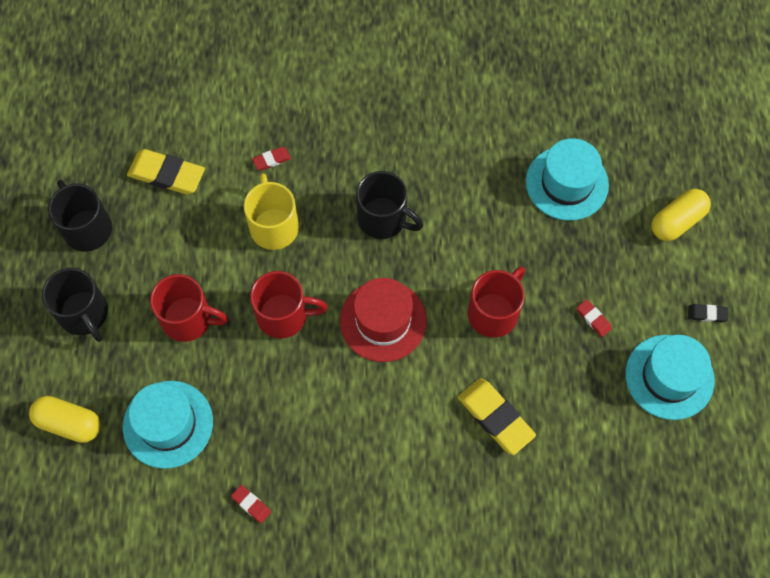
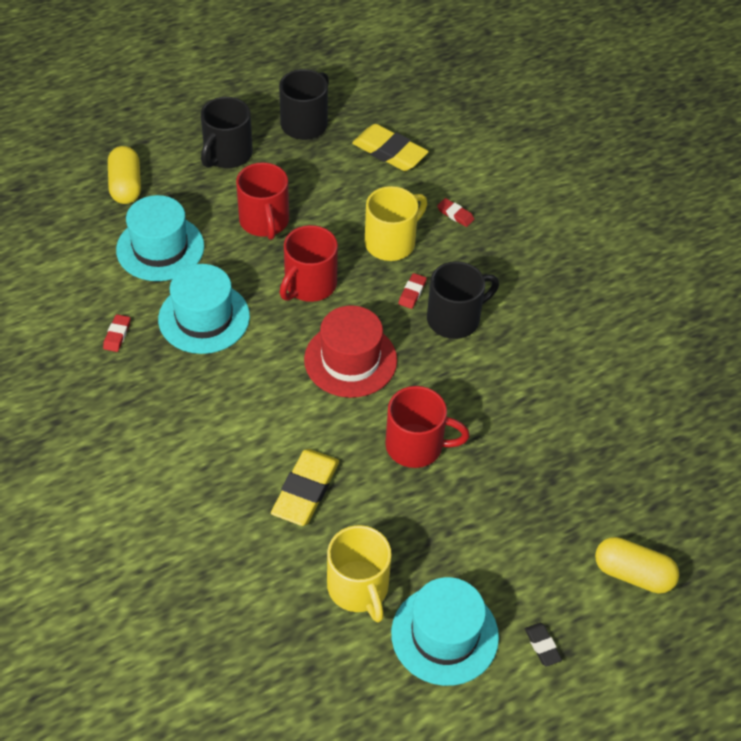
camera: 60 degrees right, 15 degrees down
(166, 174) = (389, 152): yellow eraser -> yellow eraser turned 45 degrees counterclockwise
(284, 315) = (309, 285): red mug -> red mug turned 60 degrees clockwise
(383, 218) = (455, 319): black mug -> black mug turned 120 degrees counterclockwise
(567, 183) = (602, 453): turquoise hat -> turquoise hat (204, 318)
(593, 319) = (465, 536): red eraser -> red eraser (412, 293)
(603, 419) = (358, 588): none -> yellow mug

